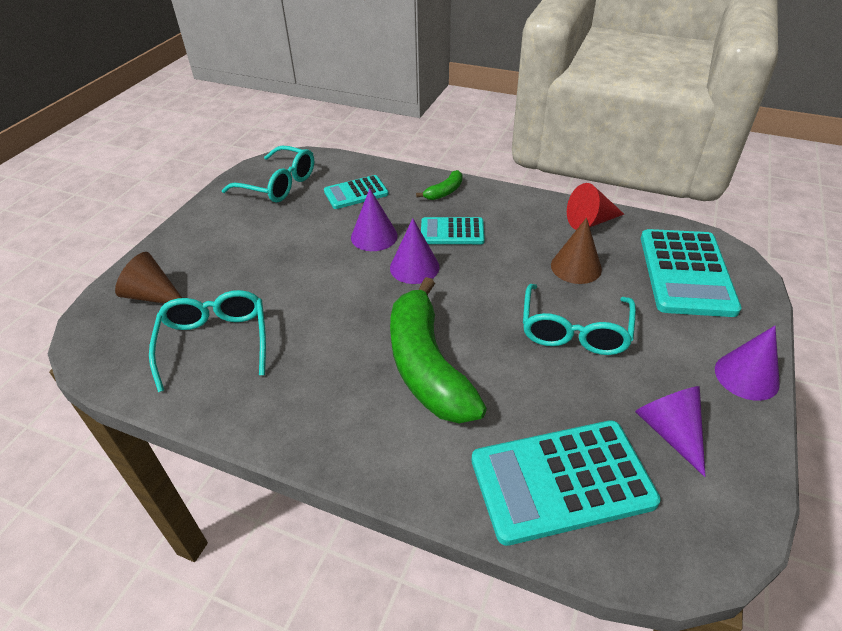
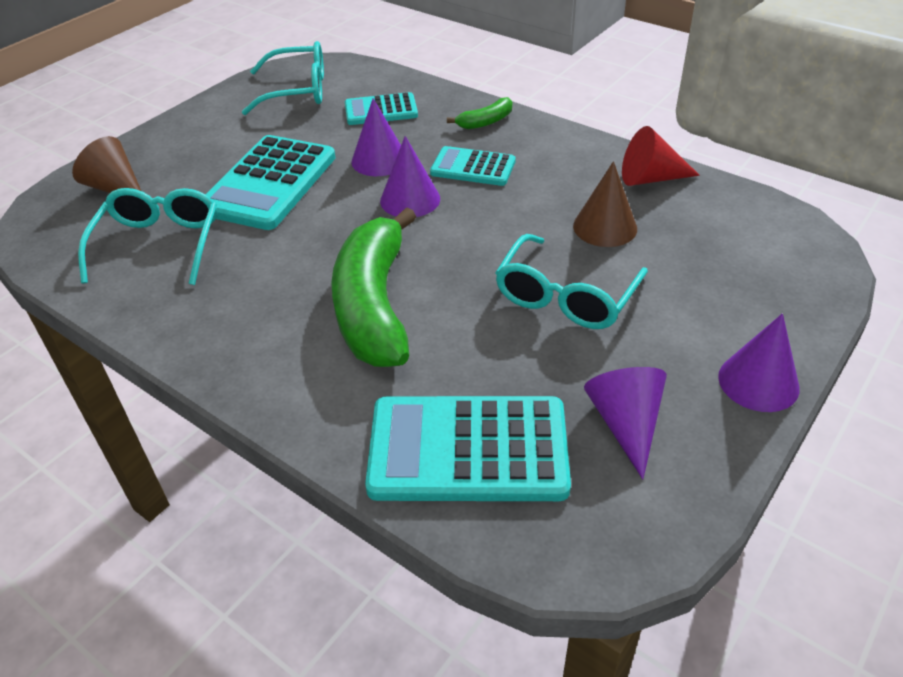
camera: 15 degrees right, 0 degrees up
(279, 184) = (298, 91): turquoise glasses -> turquoise glasses turned 45 degrees counterclockwise
(686, 273) = (744, 254): turquoise calculator -> turquoise calculator (269, 183)

